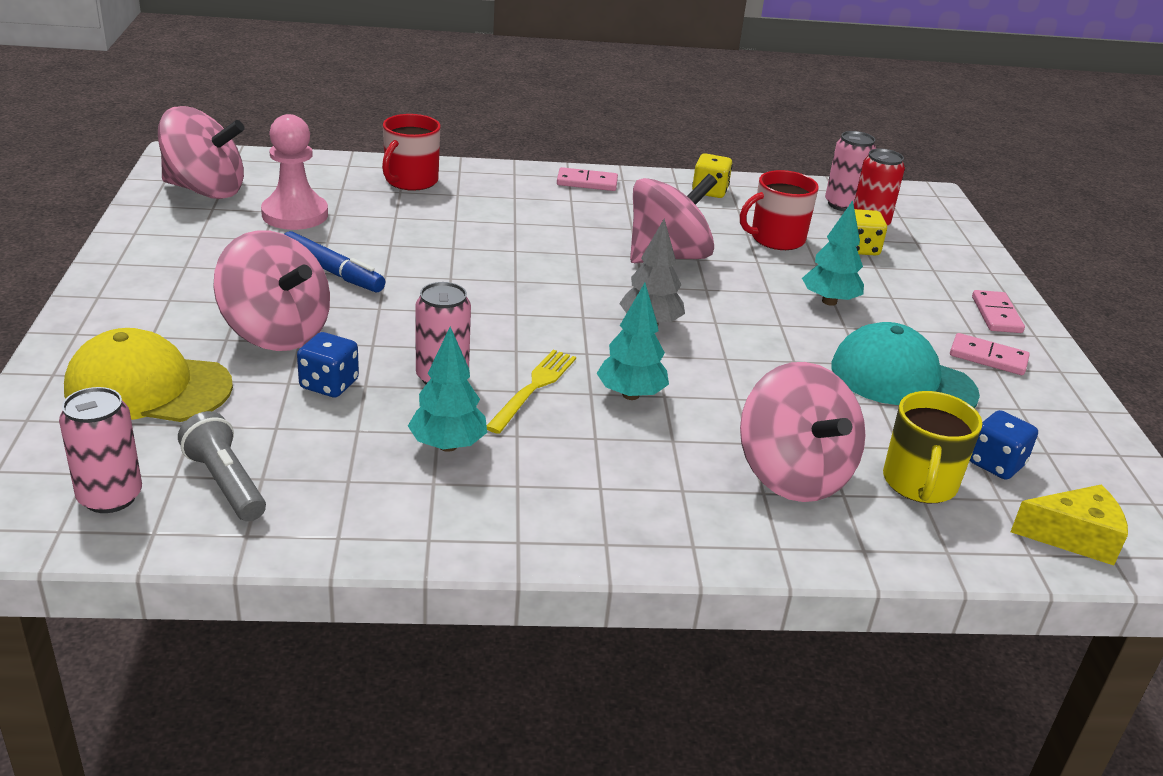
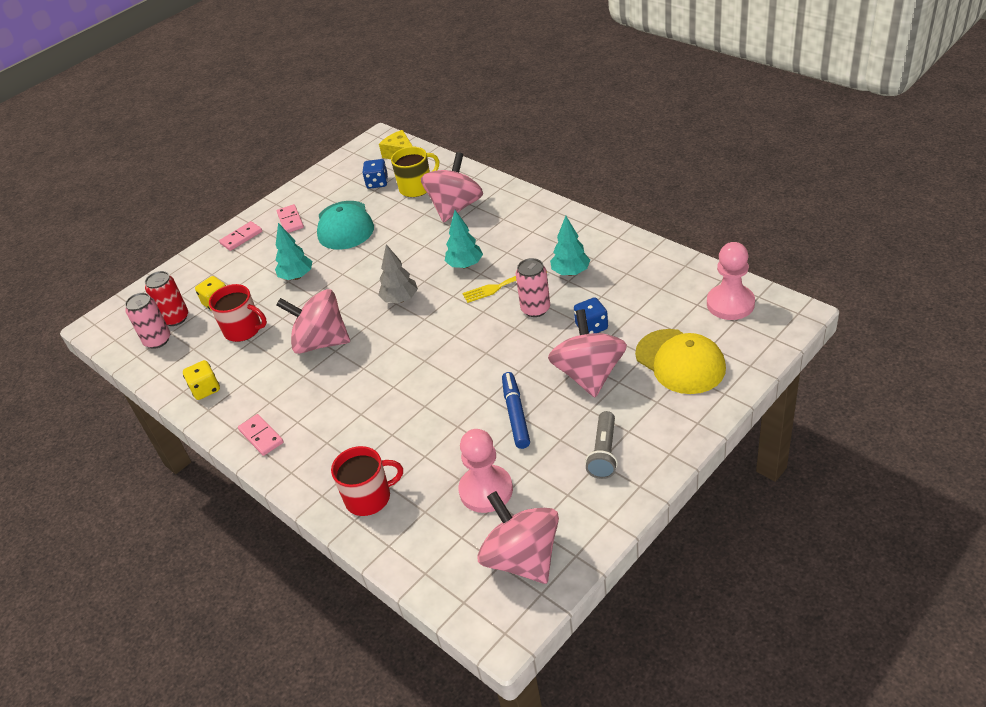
camera: 125 degrees left, 10 degrees up
(110, 497) = (730, 304): pink can -> pink pawn
(226, 483) = (677, 291): grey flashlight -> grey flashlight (603, 453)

